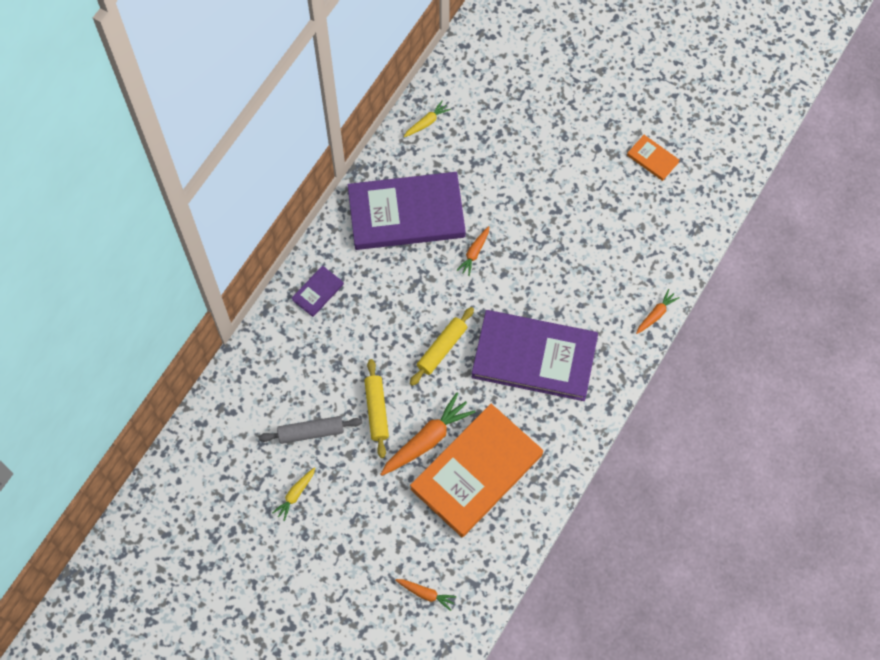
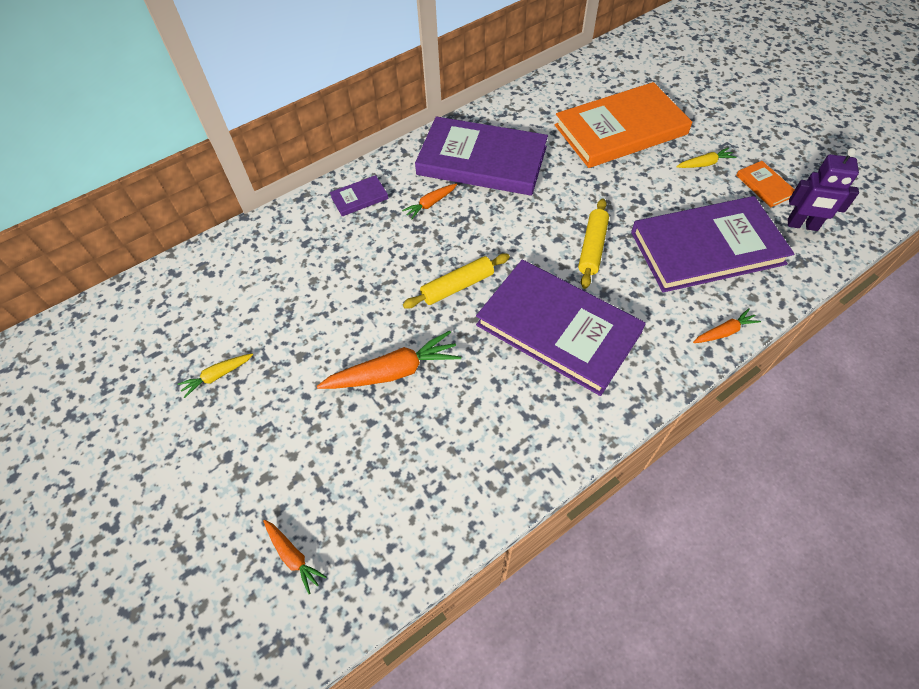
camera: 25 degrees right, 10 degrees down
(311, 432) = (274, 319): grey rolling pin -> none
(377, 410) = (355, 322): yellow rolling pin -> yellow rolling pin (592, 248)
(427, 122) = (538, 99): yellow carrot -> yellow carrot (704, 164)
(474, 253) = (535, 211): orange carrot -> orange carrot (430, 204)
(476, 472) = (432, 429): orange book -> orange book (620, 130)
(623, 240) = (707, 248): none -> purple book
(691, 191) = (802, 225): none -> purple robot

